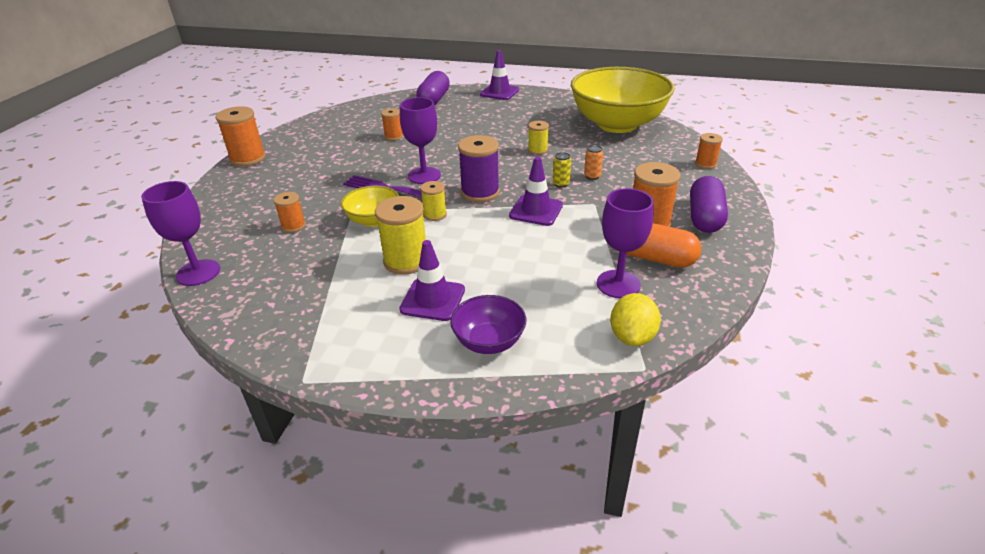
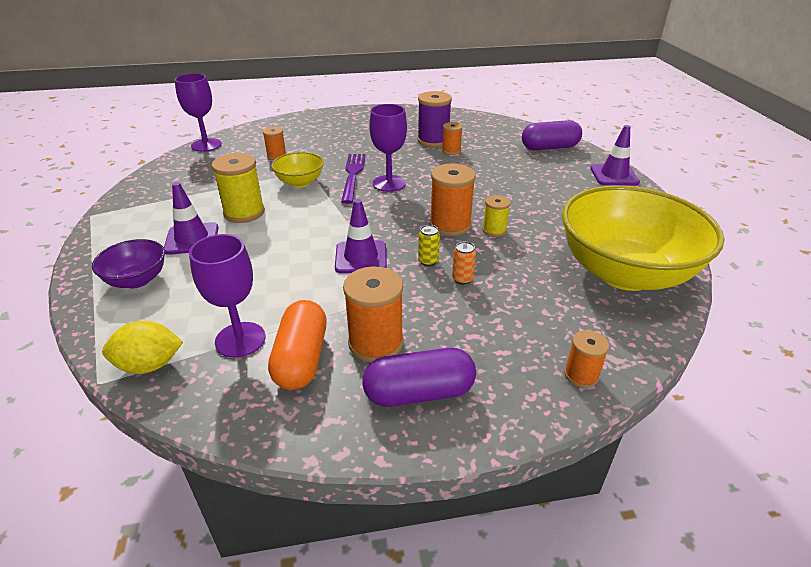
camera: 65 degrees right, 0 degrees up
(248, 158) = (364, 111): orange spool -> orange spool (450, 225)
(435, 215) = (323, 206): yellow spool -> none
(480, 192) = (377, 218): purple spool -> purple spool (433, 140)

